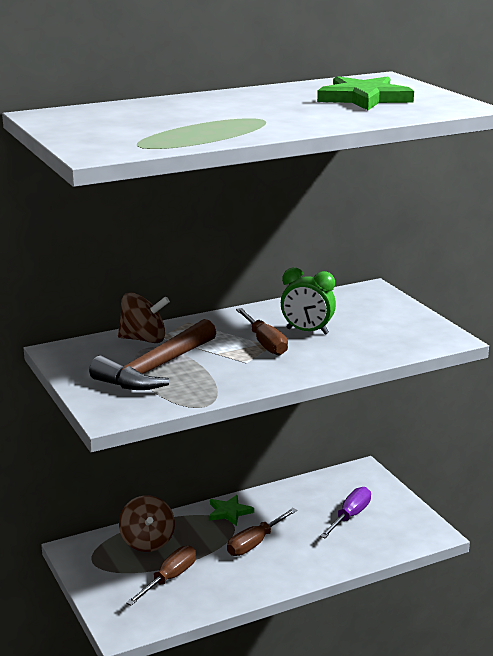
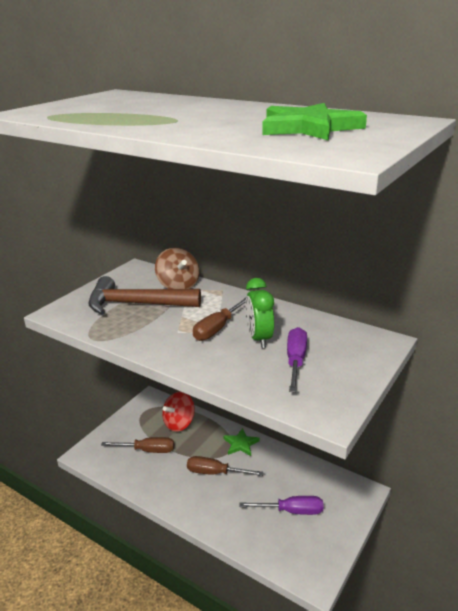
camera: 60 degrees right, 5 degrees up
(147, 542) = (179, 423): brown spinning top -> red spinning top
(361, 328) = (295, 361): none -> purple screwdriver

